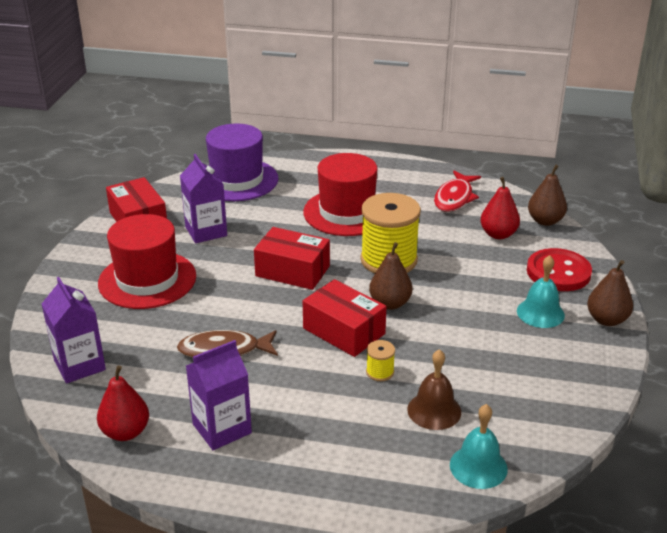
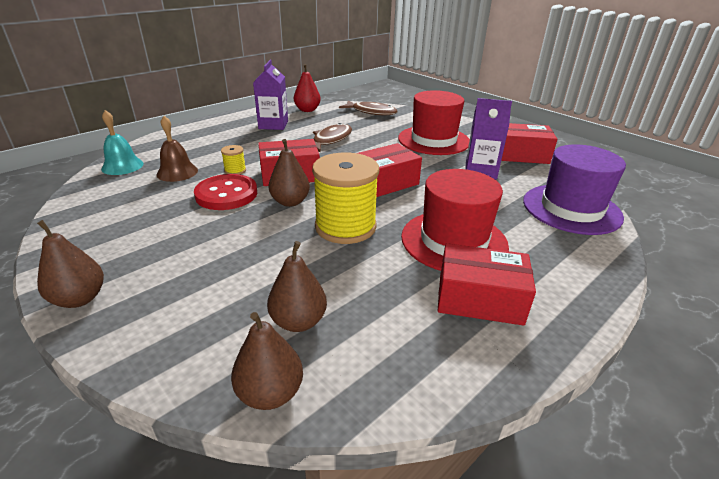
camera: 125 degrees right, 0 degrees up
(79, 365) = (371, 112): purple carton -> brown fish
(397, 189) = (479, 299): none -> red box
(454, 198) = (417, 337): red fish -> none
(498, 234) = (298, 321): red pear -> brown pear
(540, 313) = (159, 264): turquoise bell -> none
(558, 272) = (178, 320): red button -> red button (226, 194)

